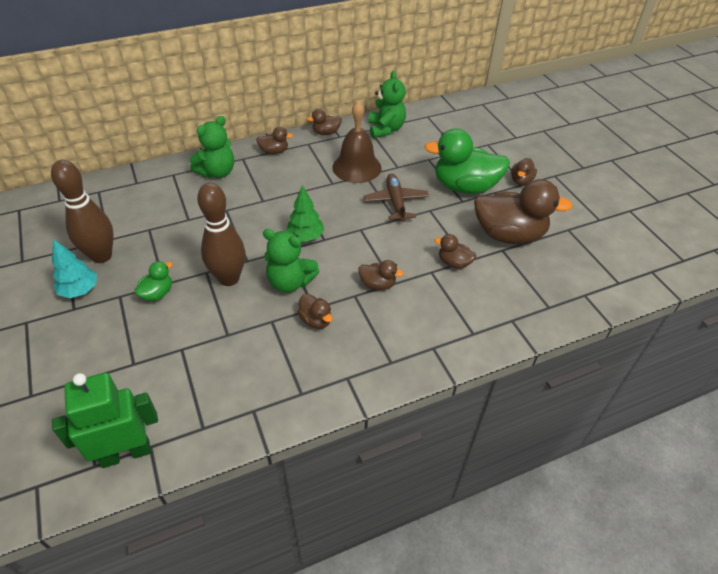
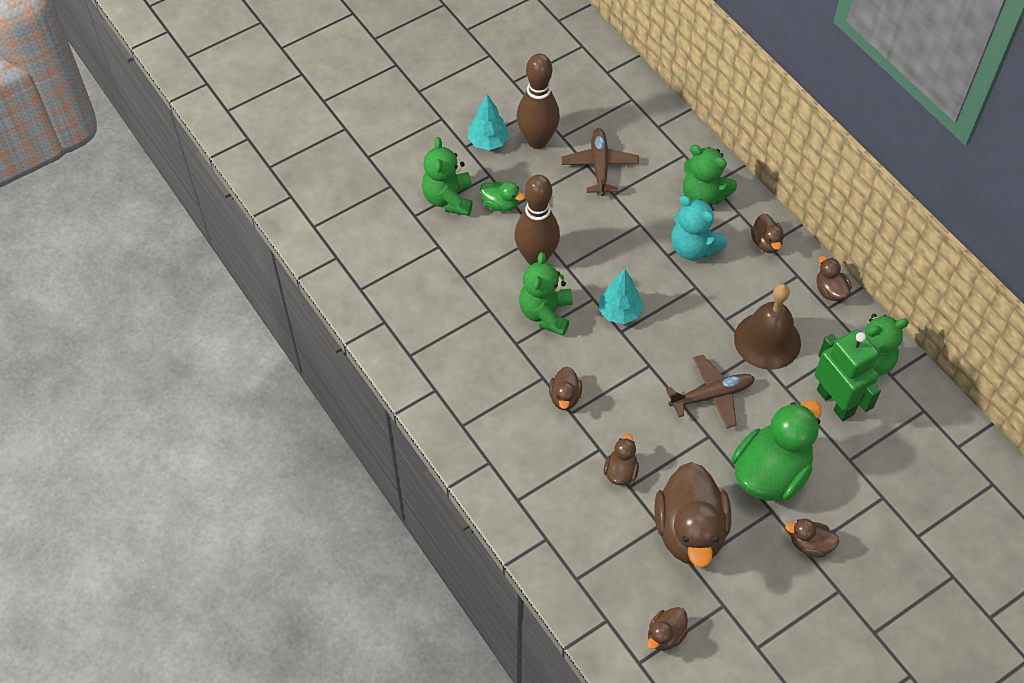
camera: 80 degrees right, 10 degrees up
(126, 453) = (328, 243): green robot -> green robot (835, 402)
(129, 332) = (448, 199): none -> green teddy bear
(154, 222) = (599, 166): none -> brown plane
(262, 186) = (693, 248): none -> turquoise teddy bear
(305, 237) = (619, 312): green tree -> turquoise tree
(316, 320) = (500, 348): brown duck -> brown duck (665, 635)
(464, 187) = (770, 473): green duck -> green duck turned 45 degrees clockwise

